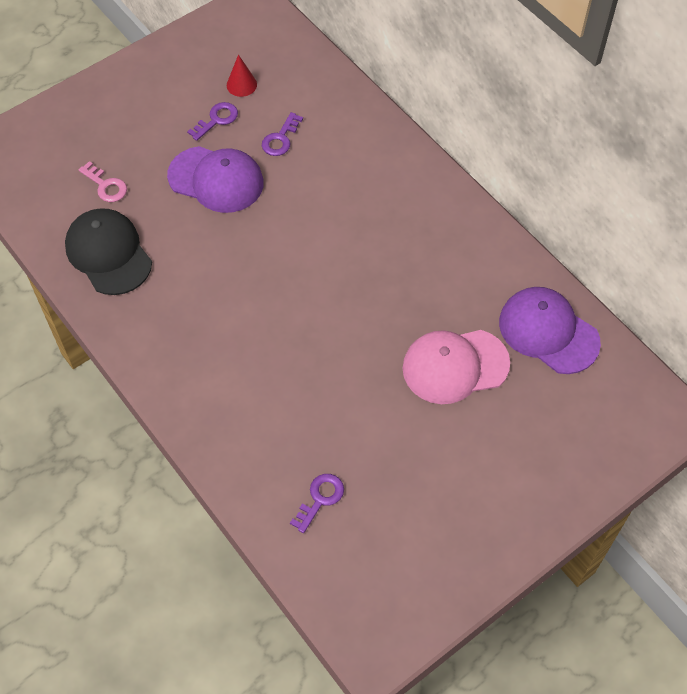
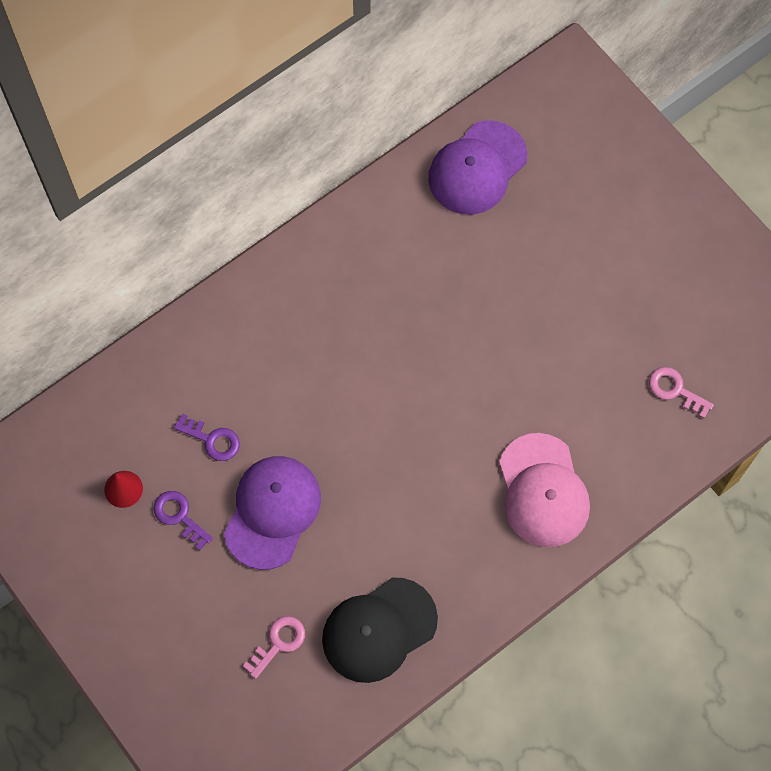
camera: 90 degrees left, 10 degrees up
(320, 499) = (675, 390): purple key -> pink key
(455, 366) = (520, 259): pink cap -> pink cap (543, 491)

